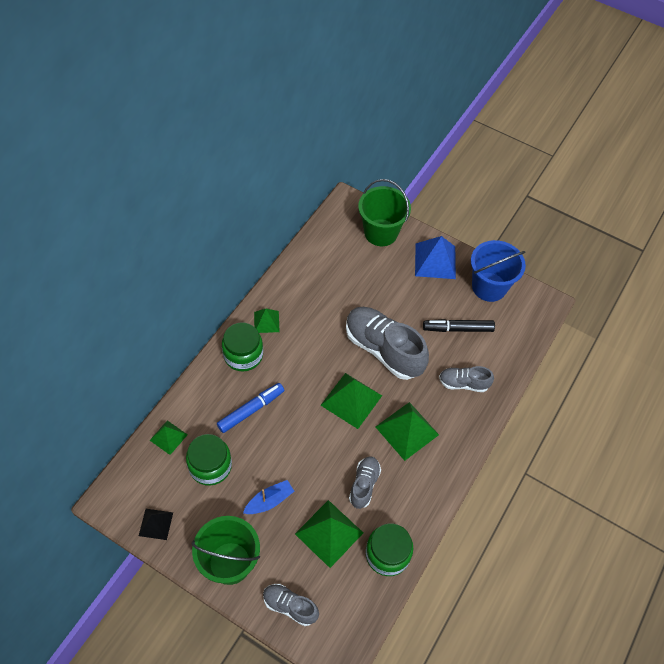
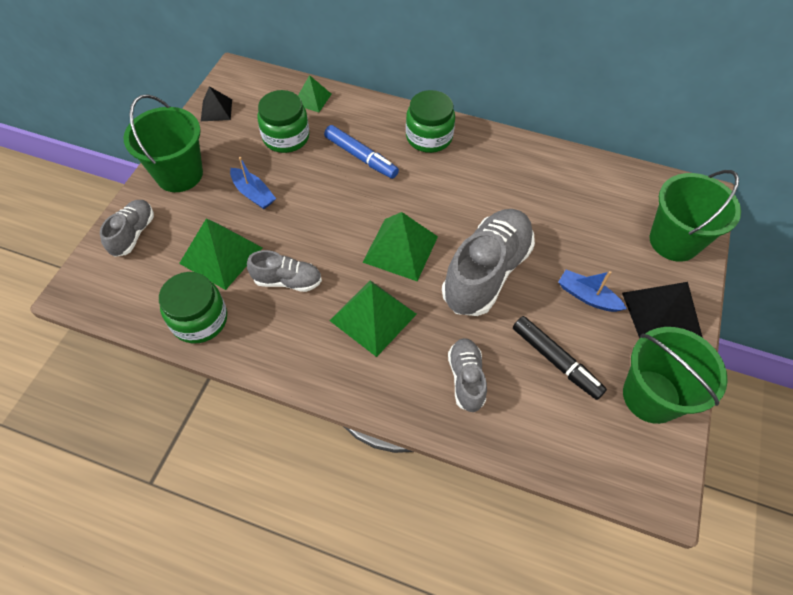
camera: 80 degrees right, 0 degrees up
(266, 322) = (481, 148): green pyramid -> none
(414, 296) = (587, 296): none -> blue boat
(435, 261) = (661, 315): blue pyramid -> black pyramid
(458, 329) = (555, 360): black marker -> black marker turned 150 degrees clockwise
(489, 287) = (651, 396): blue bucket -> green bucket

